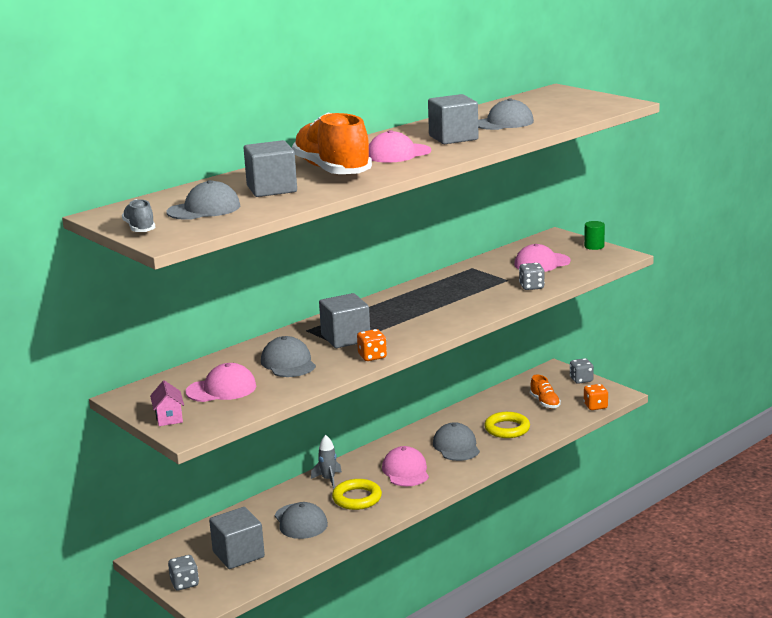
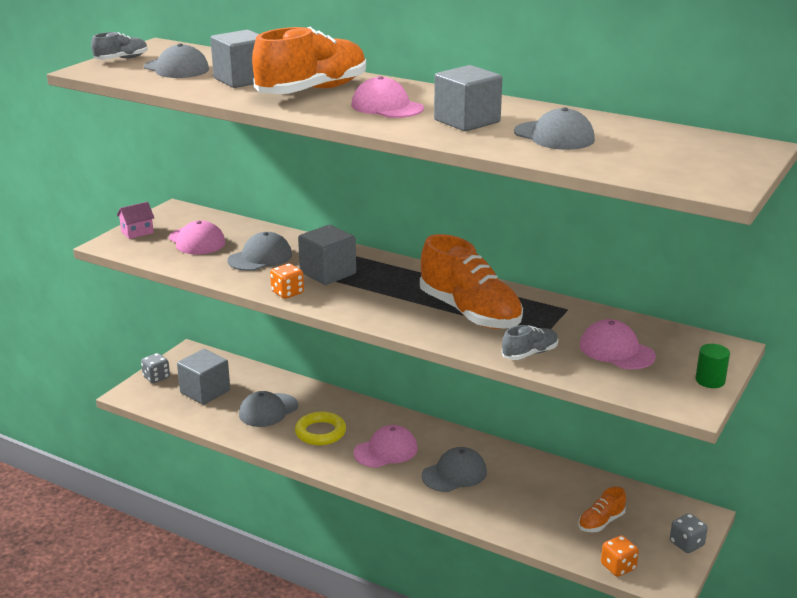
camera: 70 degrees right, 5 degrees up
(328, 479) = (350, 409): grey rocket -> none
(457, 297) = (470, 313): none -> orange shoe
(507, 429) = (515, 503): yellow ring -> none
(531, 287) = (530, 353): grey dice -> grey shoe

